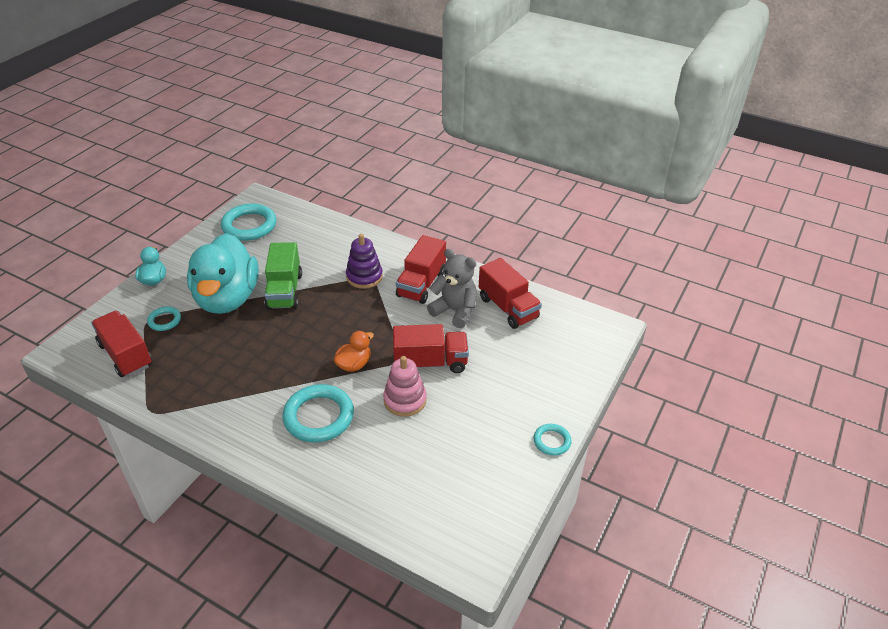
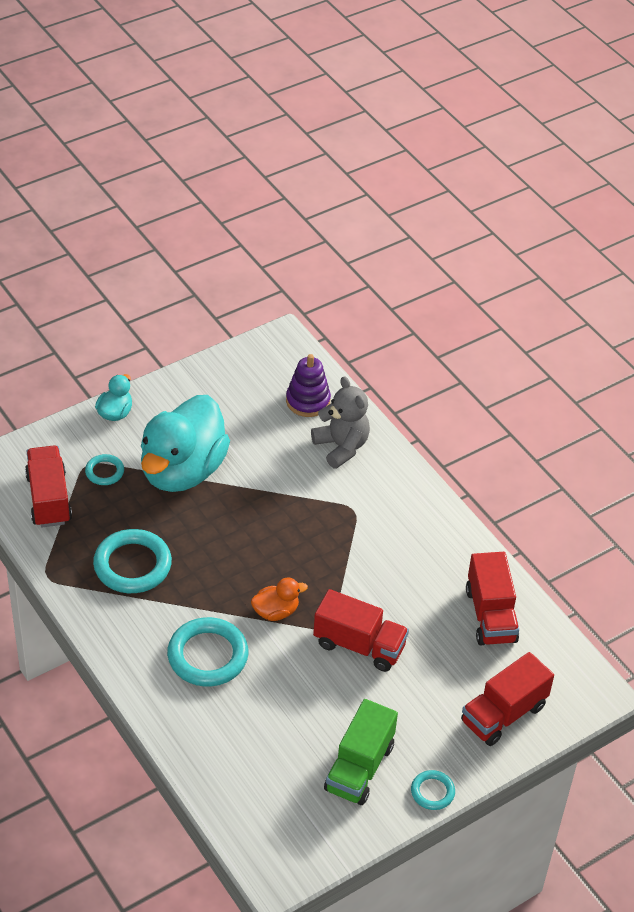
camera: 25 degrees right, 5 degrees up
(249, 225) = (253, 378): turquoise ring -> turquoise ring (132, 565)
(284, 291) = (249, 486): green truck -> green truck (359, 768)
(364, 277) = (348, 504): purple stacking toy -> purple stacking toy (308, 401)
(405, 400) = (306, 677): pink stacking toy -> none
(421, 284) = (408, 541): red truck -> red truck (503, 714)
(455, 311) = (426, 593): grey teddy bear -> grey teddy bear (341, 447)

